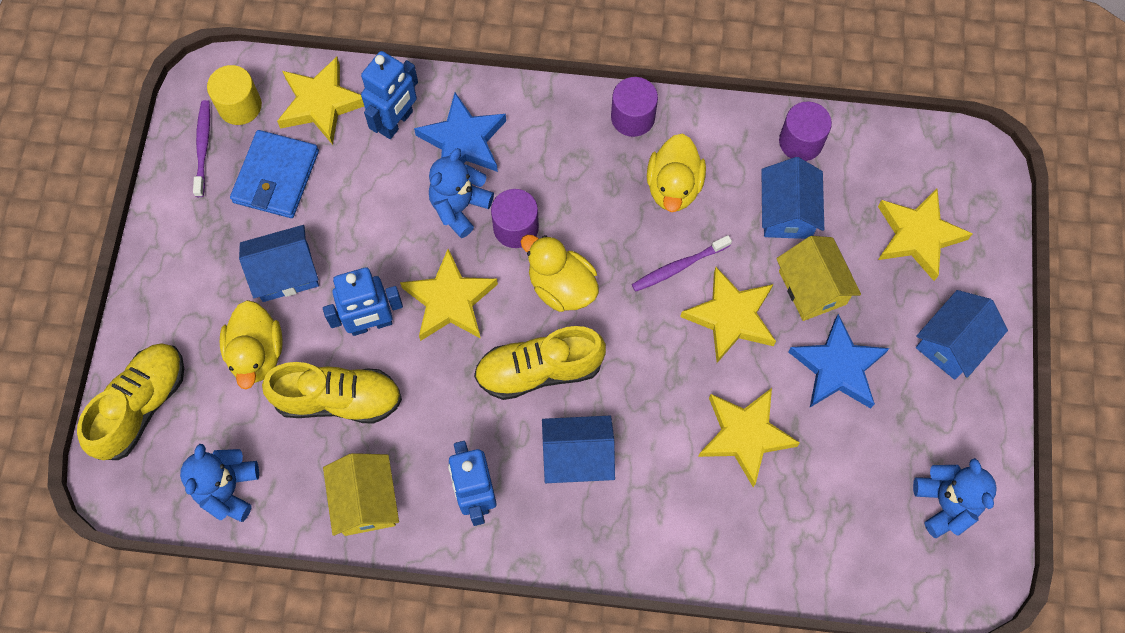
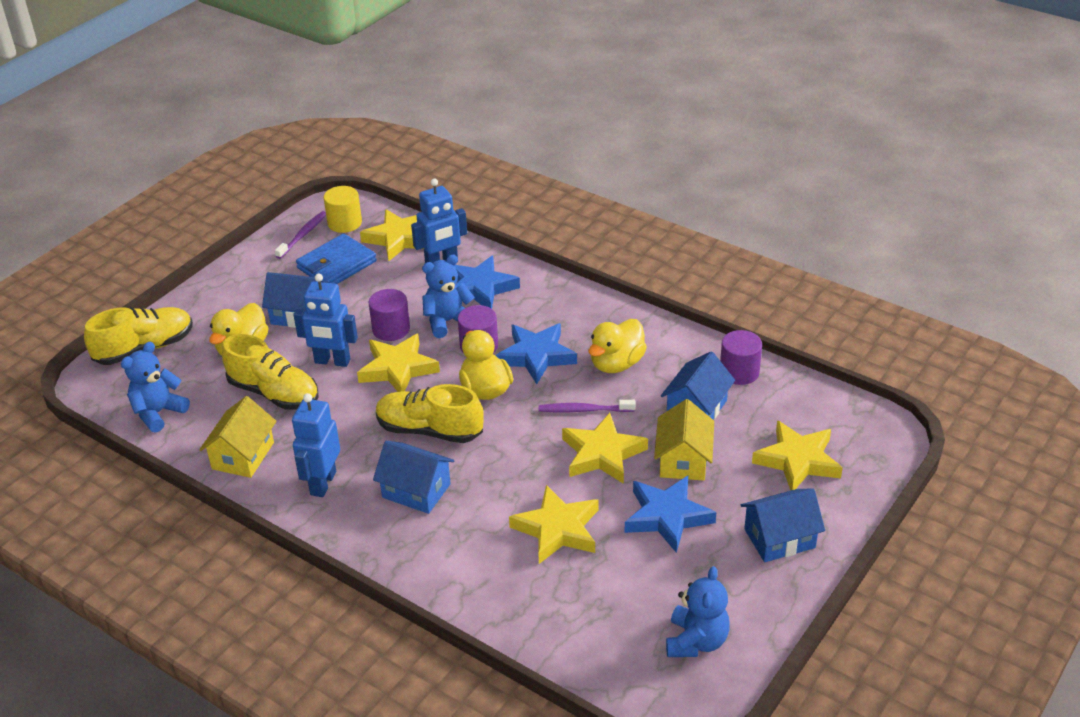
camera: 30 degrees right, 30 degrees down
(585, 214) = (536, 356): none -> blue star
(632, 117) = (616, 316): purple cylinder -> purple cylinder (391, 329)

